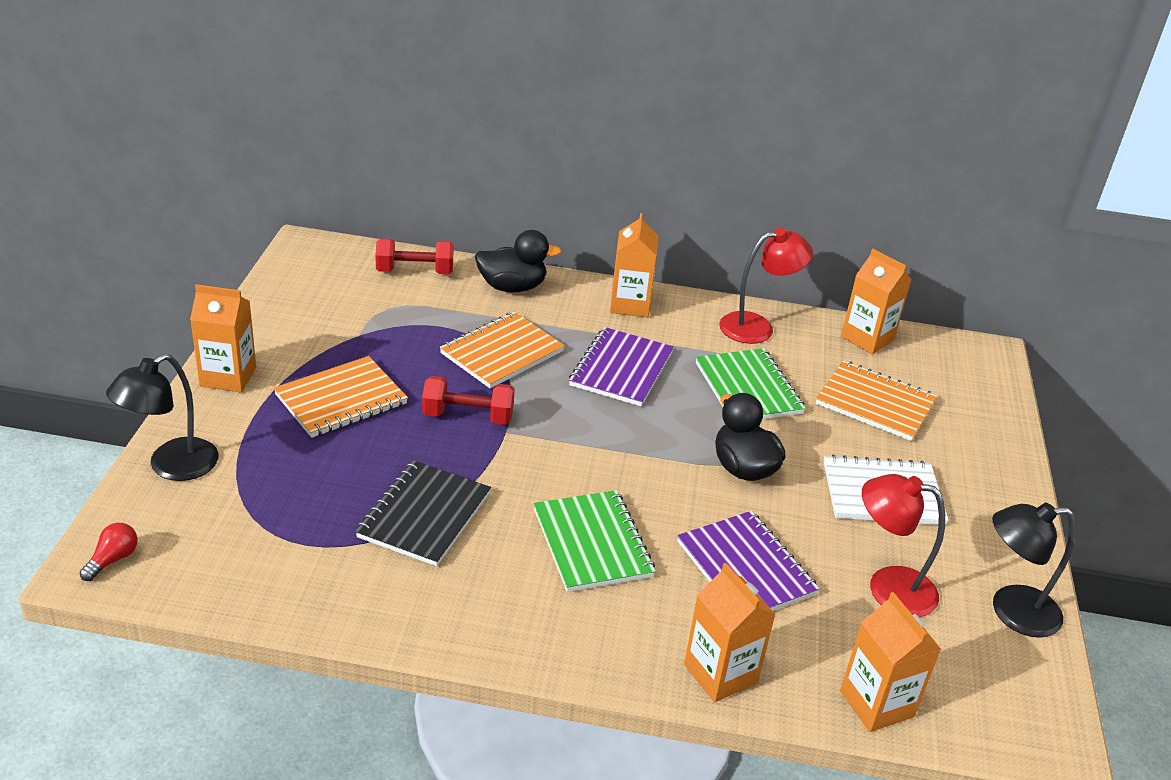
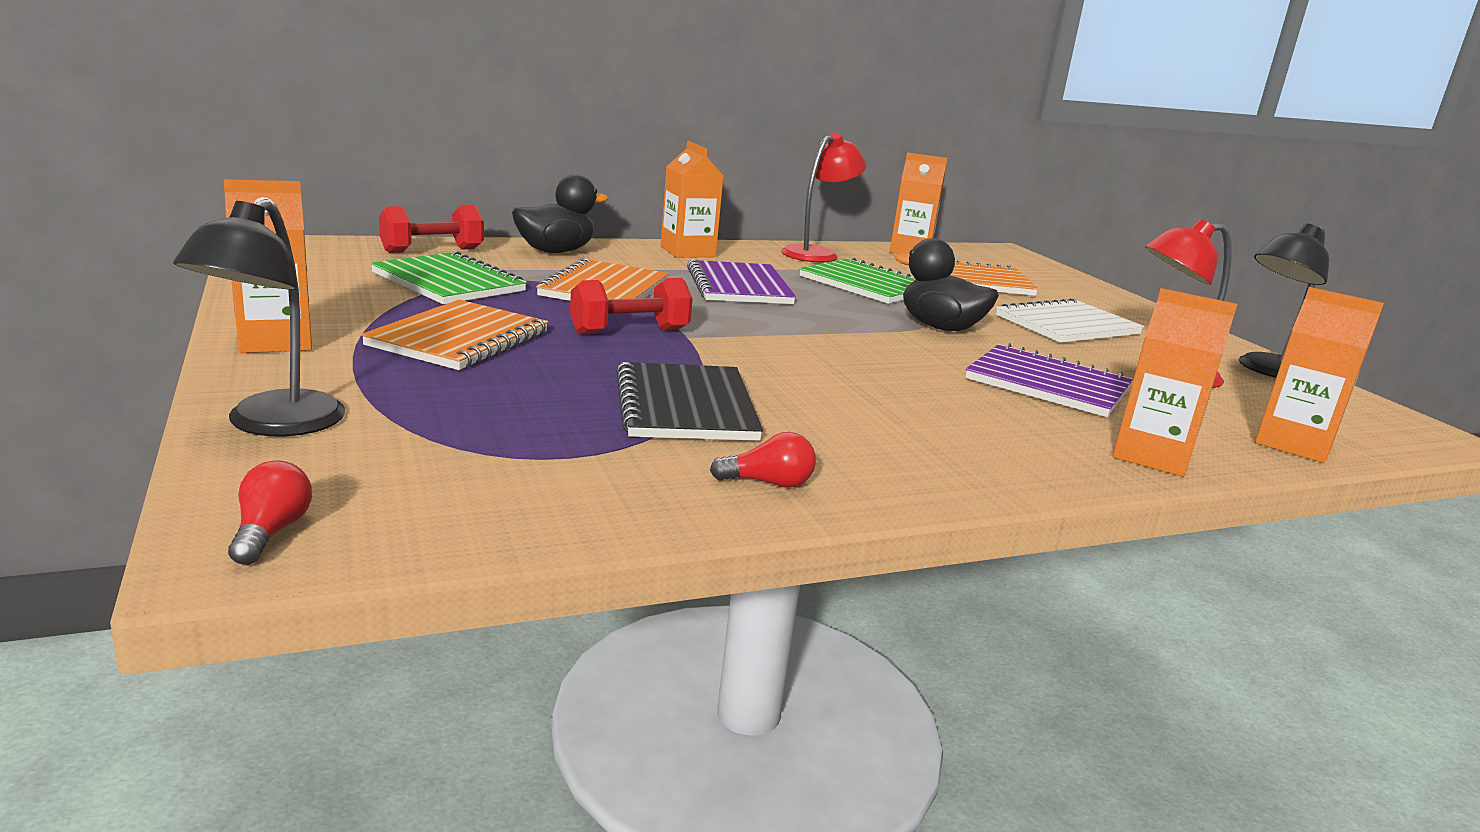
camera: 30 degrees left, 15 degrees down
(402, 607) = (768, 483): none -> red light bulb
(592, 543) = (891, 394): green notebook -> green notebook (448, 282)

